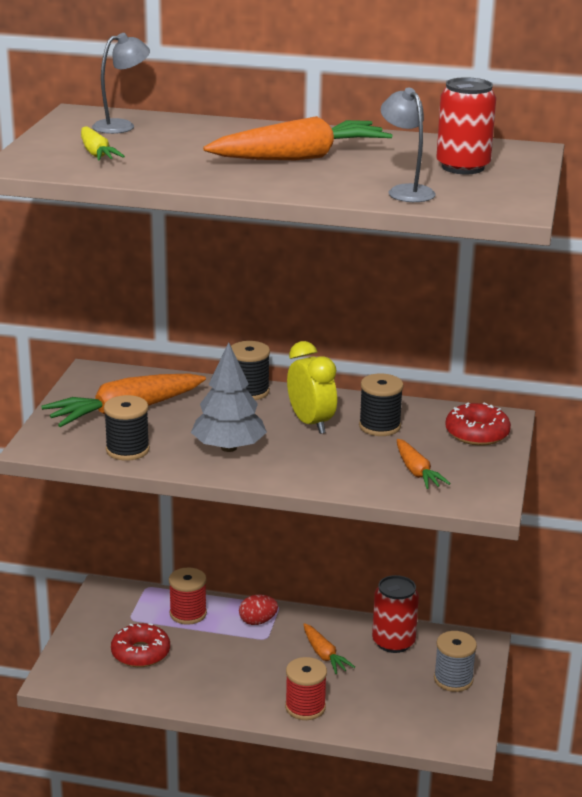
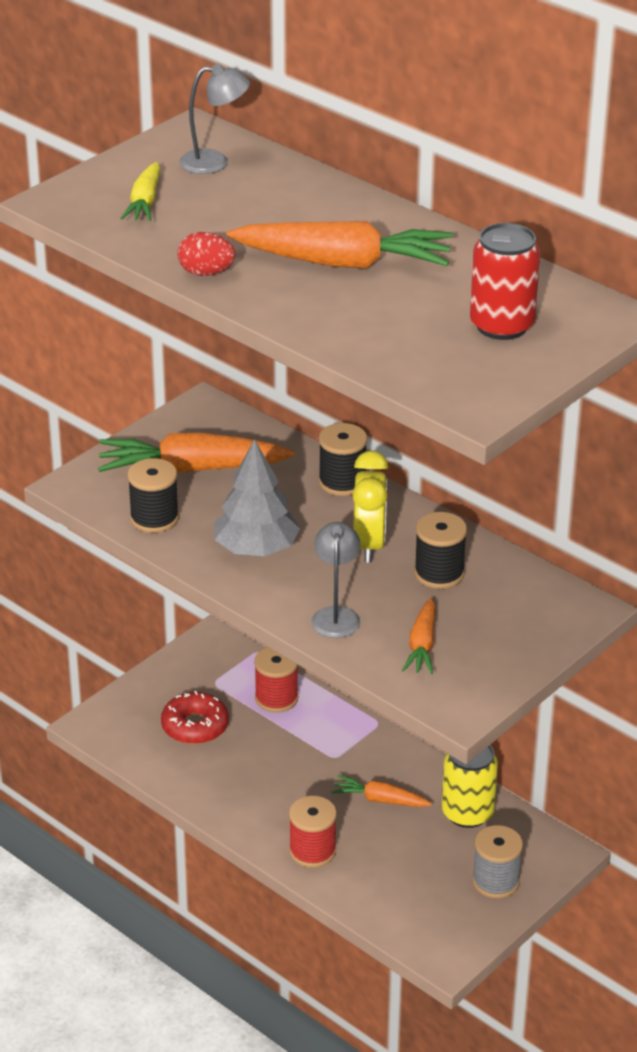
camera: 30 degrees right, 10 degrees up
(257, 621) = (341, 734): red egg -> red egg (206, 273)
(324, 655) = (380, 800): orange carrot -> orange carrot turned 105 degrees clockwise
(393, 642) = (467, 813): red can -> yellow can
(406, 191) = (394, 347): grey lamp -> grey lamp (336, 615)
(477, 433) = (537, 618): red donut -> none

